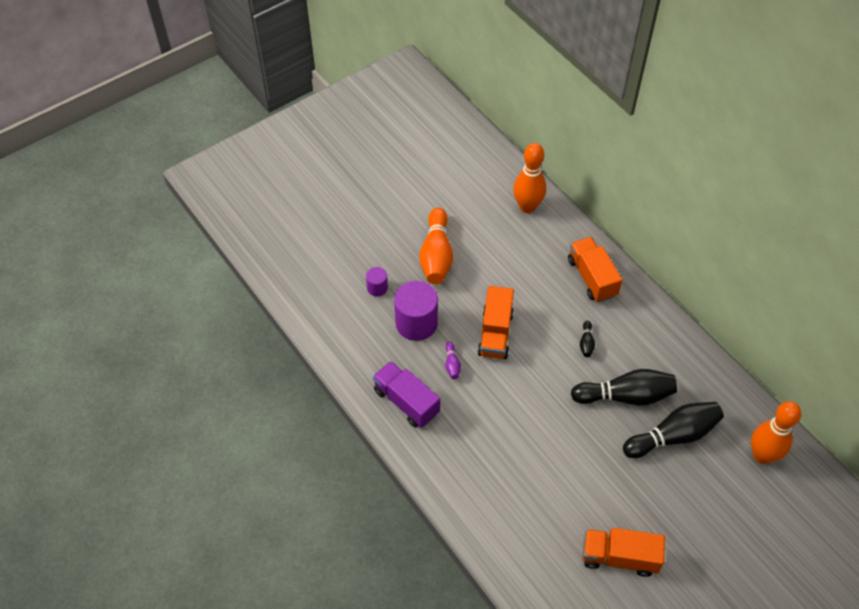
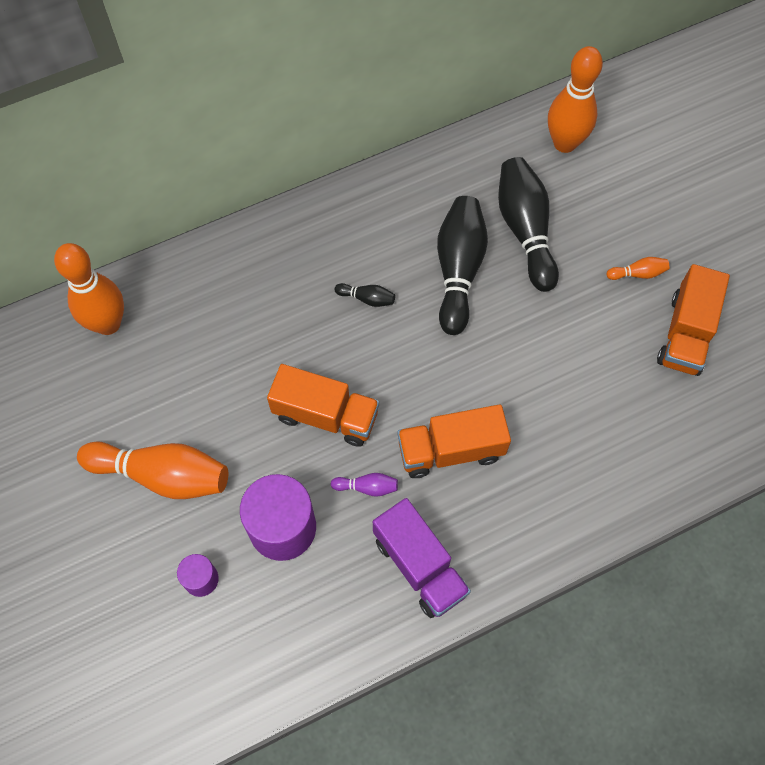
camera: 80 degrees left, 10 degrees up
(406, 402) = (419, 566): purple truck -> purple truck turned 90 degrees counterclockwise
(592, 278) = (260, 266): orange truck -> orange truck (451, 450)
(661, 519) = (638, 273): none -> orange bowling pin

